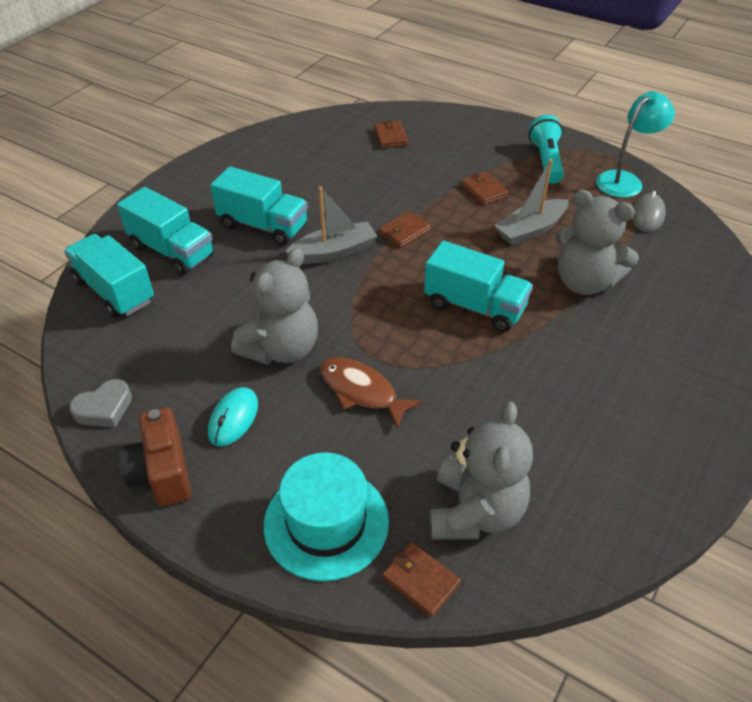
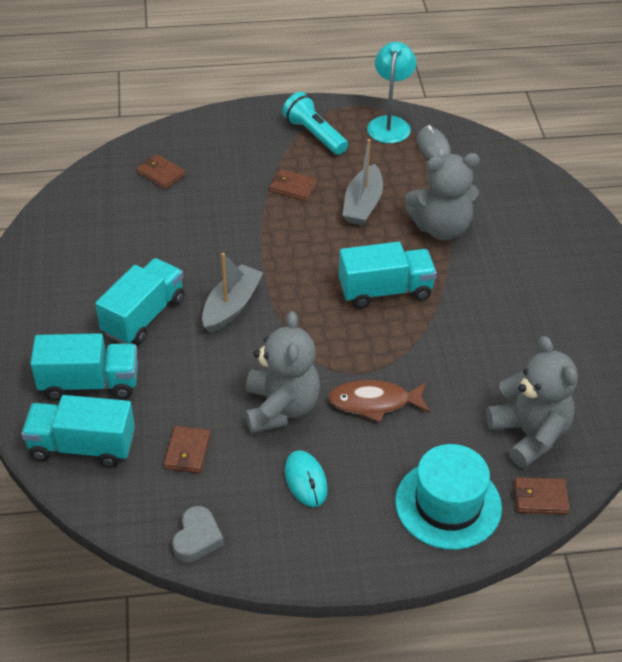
camera: 40 degrees left, 0 degrees up
(162, 473) = (300, 550): brown camera -> none
(263, 226) = (144, 316): turquoise truck -> turquoise truck turned 45 degrees counterclockwise
(404, 232) = (268, 257): brown wallet -> brown wallet (187, 451)

